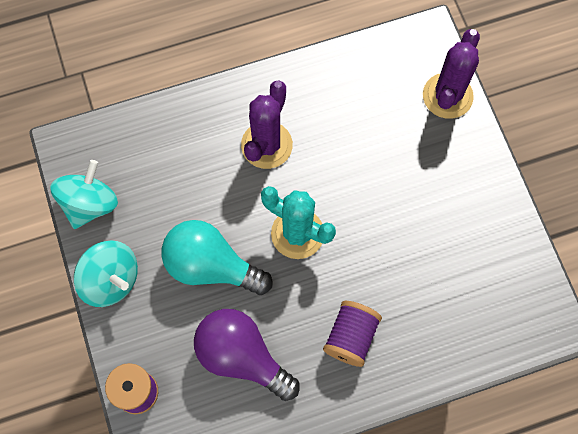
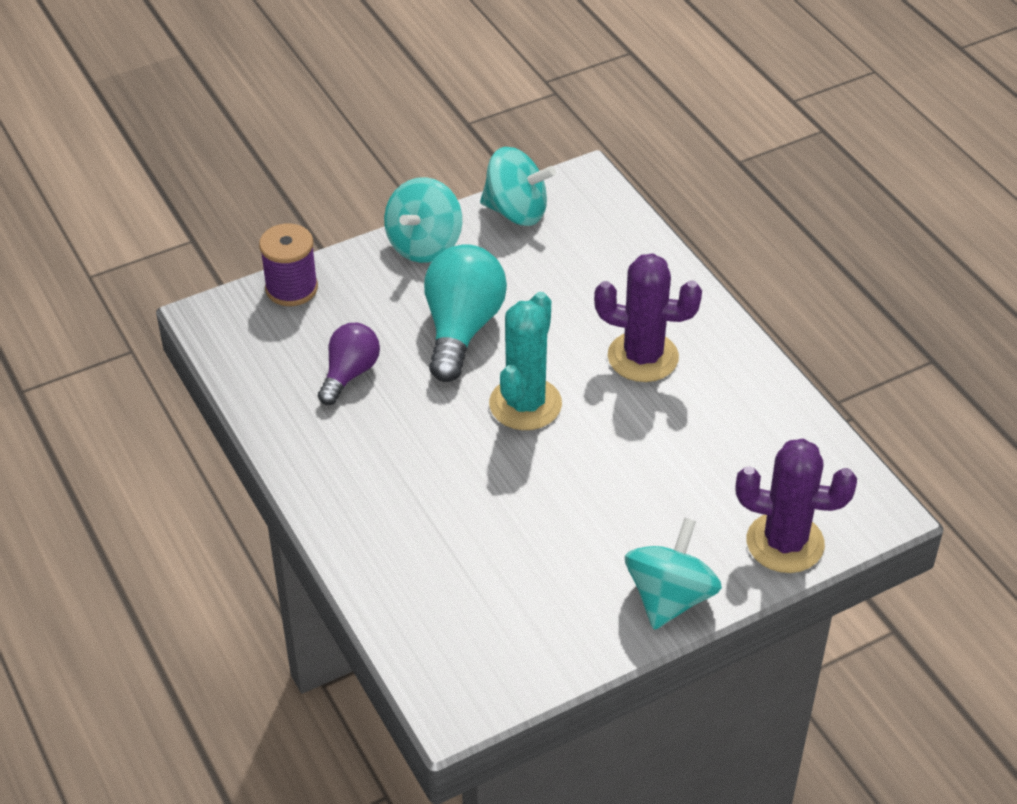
camera: 80 degrees right, 25 degrees down
(242, 356) = (349, 374): purple light bulb -> purple light bulb, size x0.61
(351, 337) = (393, 476): purple spool -> none
(483, 175) = (669, 598): none -> turquoise spinning top

